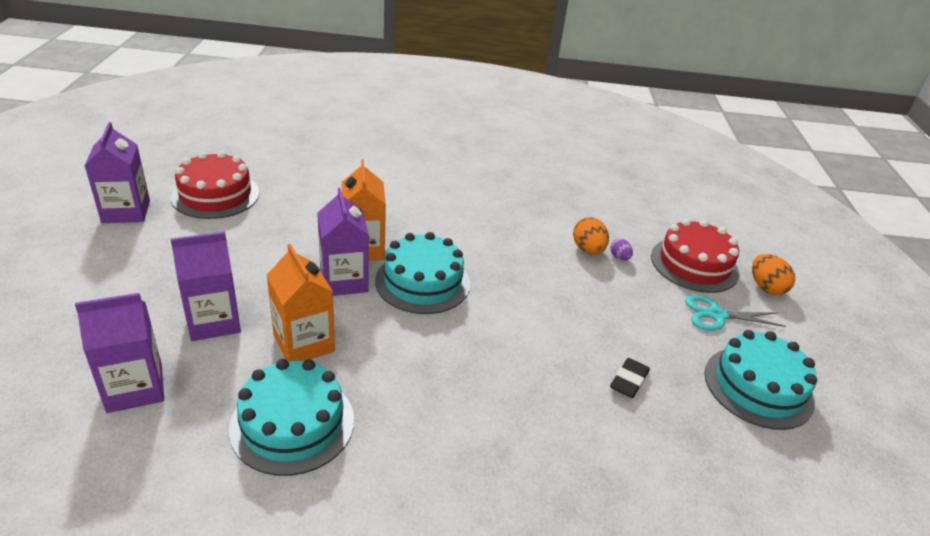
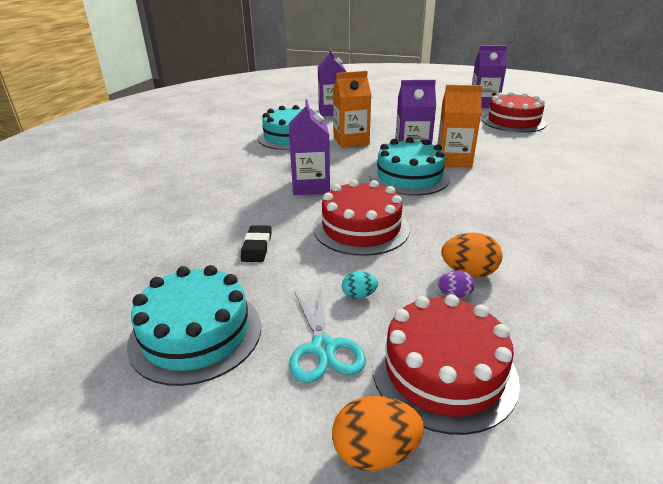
camera: 110 degrees right, 5 degrees down
(214, 321) = (376, 123): purple carton -> purple carton (310, 186)
(554, 310) = (361, 228): none -> red cake
(629, 381) = (257, 247): black eraser -> black eraser turned 45 degrees clockwise
(652, 303) = (359, 295): none -> turquoise egg
(716, 315) = (323, 348): turquoise scissors -> turquoise scissors turned 150 degrees clockwise

